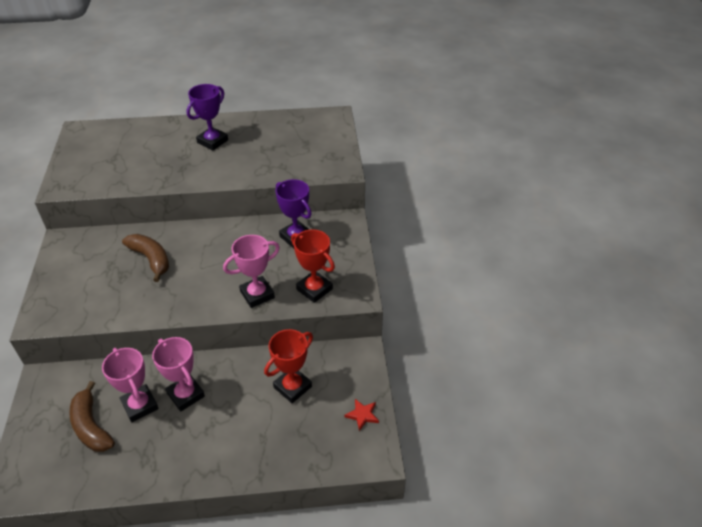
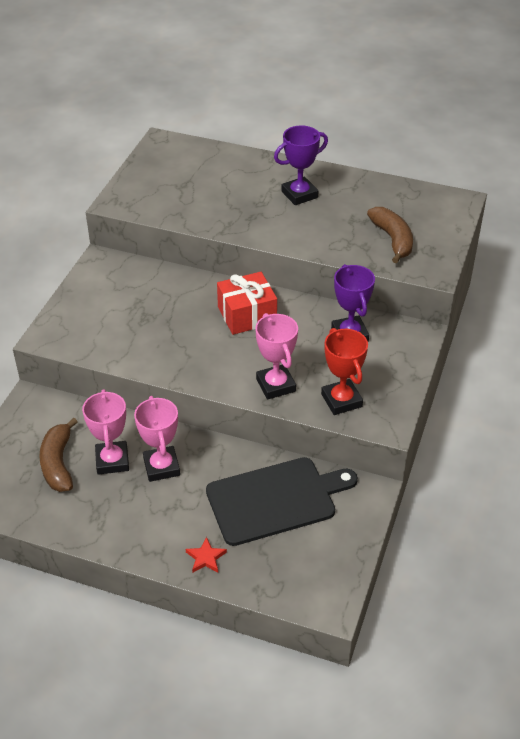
camera: 25 degrees right, 0 degrees up
(151, 259) = (181, 310): brown banana -> brown banana (393, 239)
(208, 247) = (247, 315): none -> red gift
(257, 294) = (275, 385): pink trophy -> pink trophy turned 75 degrees clockwise
(292, 387) = (275, 500): red trophy -> black cutting board
(362, 415) = (337, 557): red star -> red star (206, 558)

